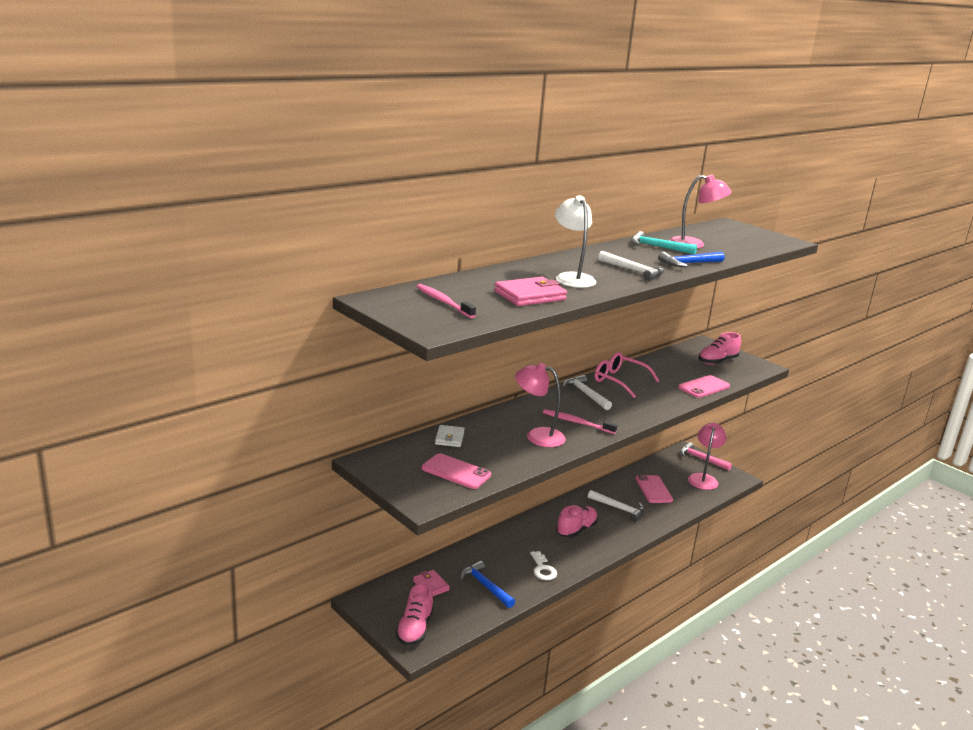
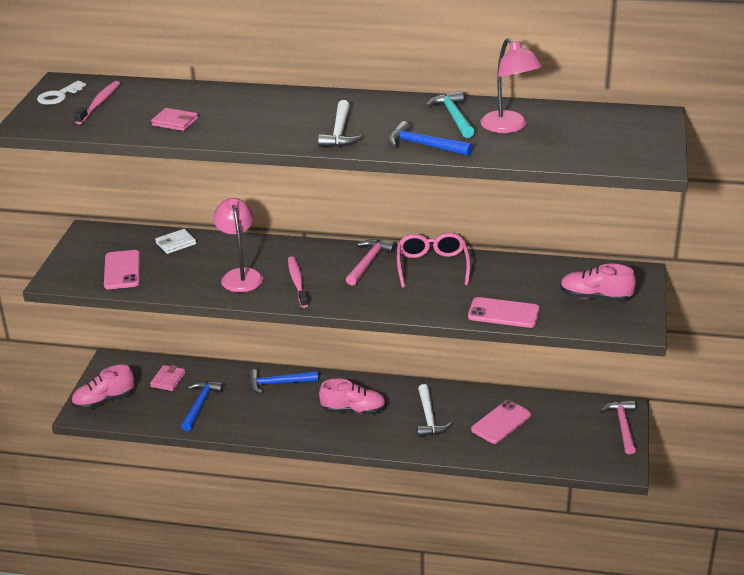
camera: 55 degrees right, 10 degrees up
(505, 542) = (278, 383): none -> blue hammer
(530, 296) = (175, 122): pink wallet -> pink wallet, size x0.61
(542, 569) = (263, 421): white key -> white key (58, 96)
(572, 278) = (260, 119): white lamp -> none
(586, 394) = (368, 262): white hammer -> pink hammer
(703, 478) = (579, 444): pink lamp -> none

